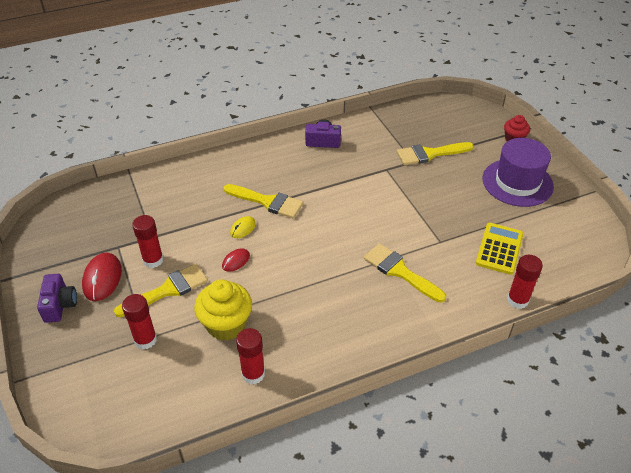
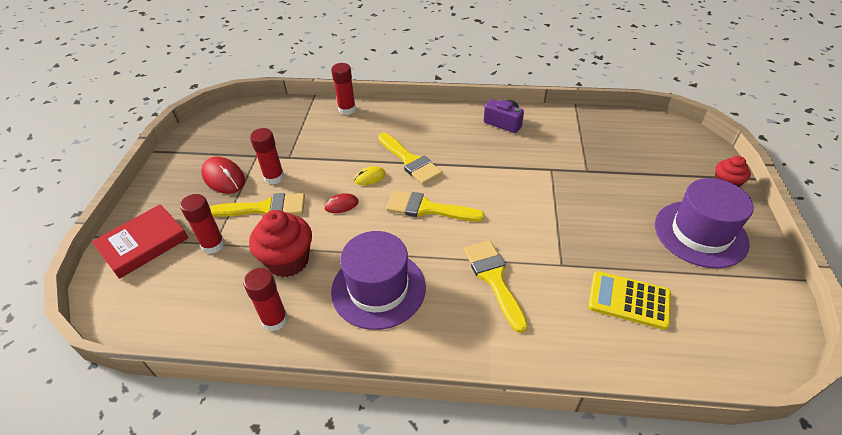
camera: 30 degrees right, 0 degrees up
(60, 305) = (176, 187): purple camera -> none
(74, 367) = (143, 244): none -> red book
(102, 278) = (223, 178): red mouse -> red mouse turned 75 degrees counterclockwise
(226, 325) = (288, 261): yellow cupcake -> red cupcake
(318, 315) = (378, 289): none -> purple hat
(429, 154) = (610, 169): yellow brush -> yellow brush (427, 208)
(499, 249) = (629, 300): yellow calculator -> yellow calculator turned 120 degrees counterclockwise
(517, 300) = (614, 371): red glue stick -> red glue stick (347, 109)

